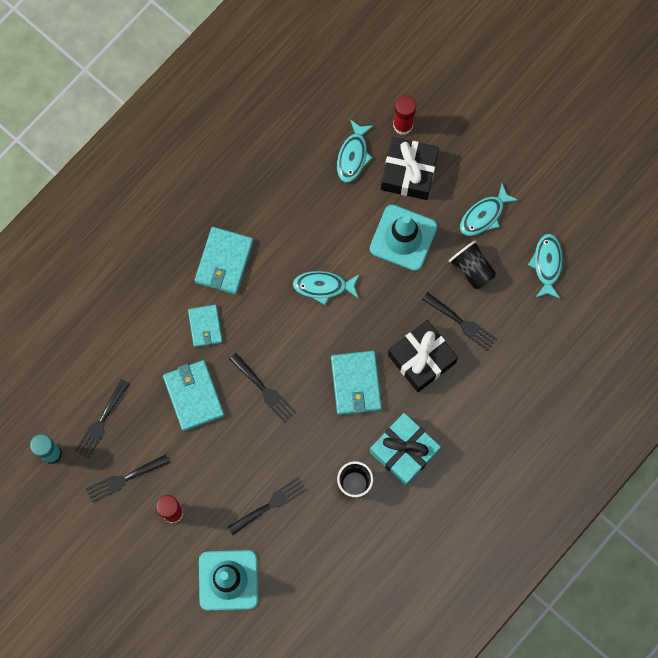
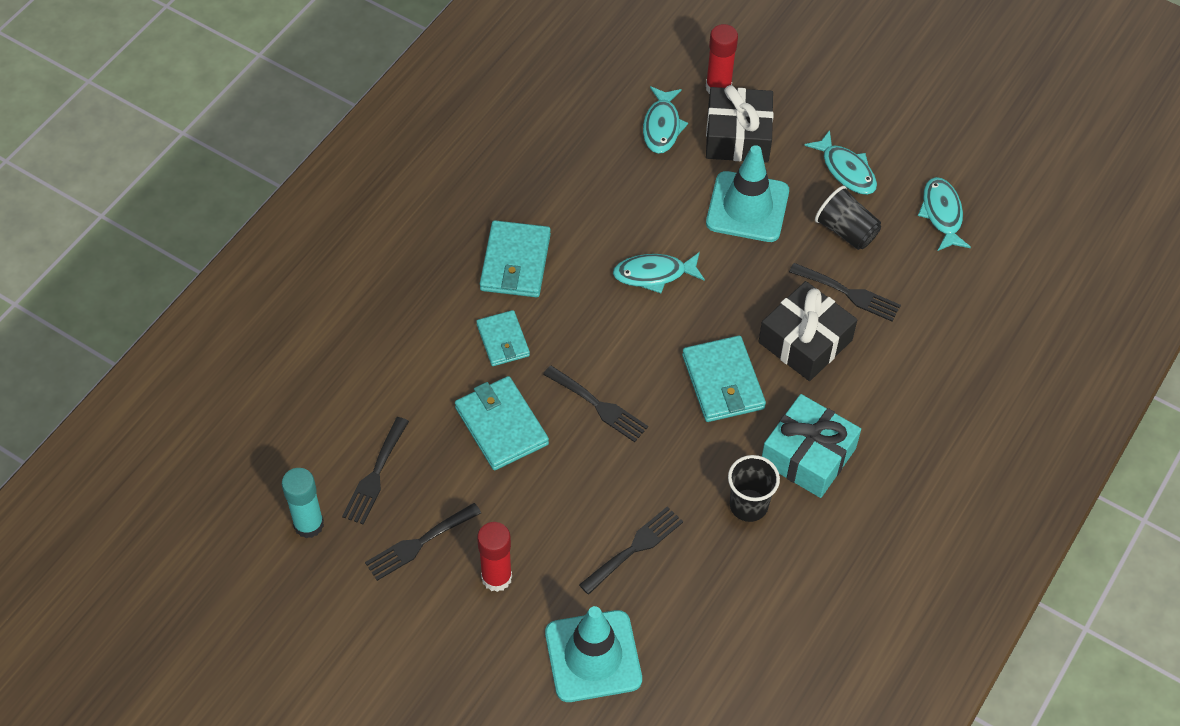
camera: 10 degrees left, 20 degrees down
(484, 215) = (846, 170): turquoise fish -> turquoise fish turned 75 degrees counterclockwise

